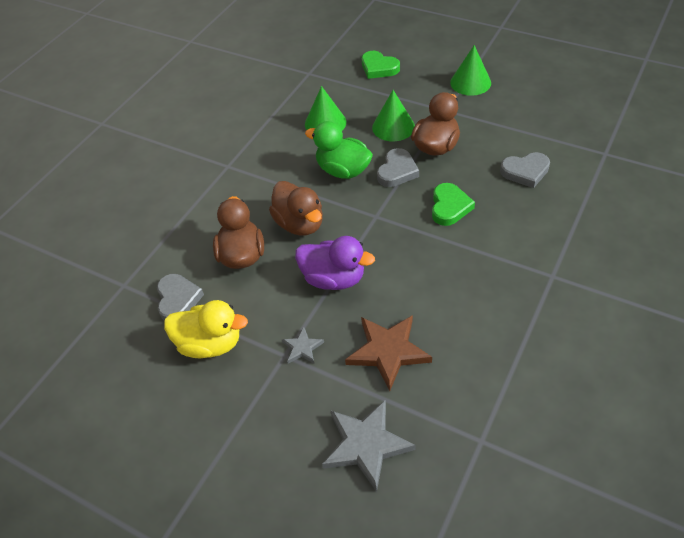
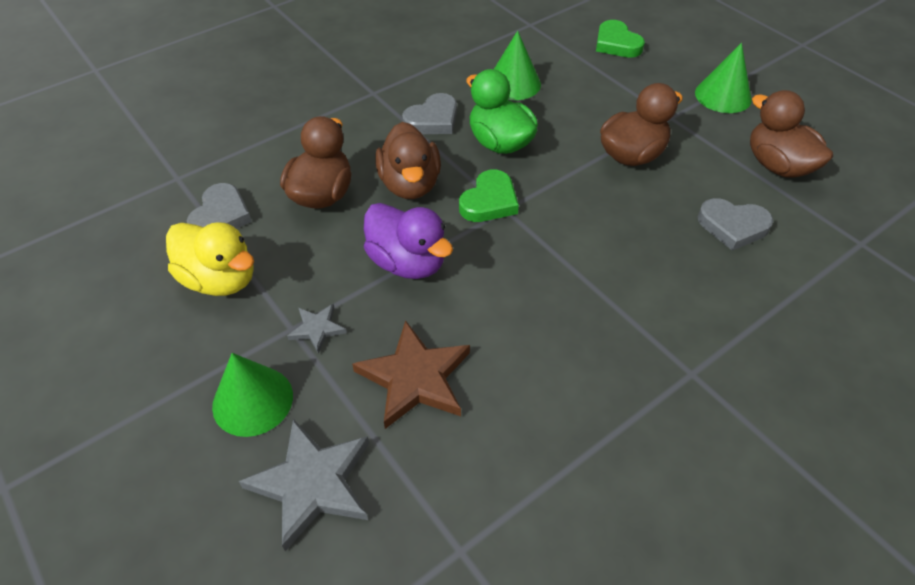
camera: 20 degrees right, 0 degrees up
(393, 127) = (592, 115): green cone -> green cone (252, 400)
(397, 171) = (565, 166): grey heart -> grey heart (433, 120)
(449, 207) = (604, 232): green heart -> green heart (489, 201)
(530, 120) = (777, 166): none -> brown duck

